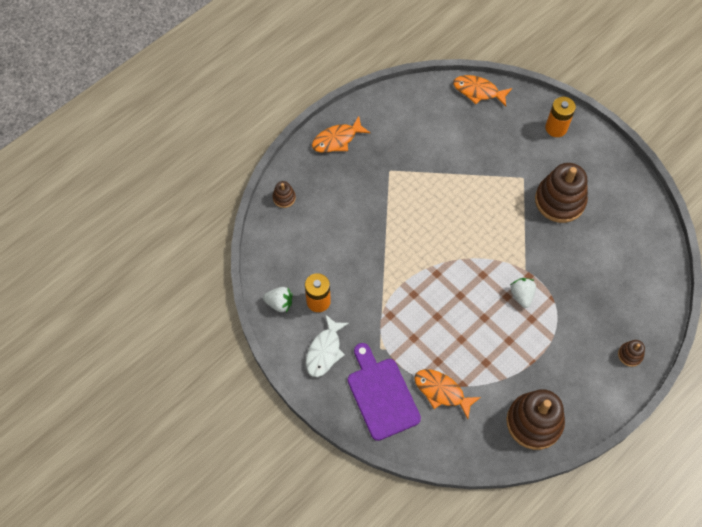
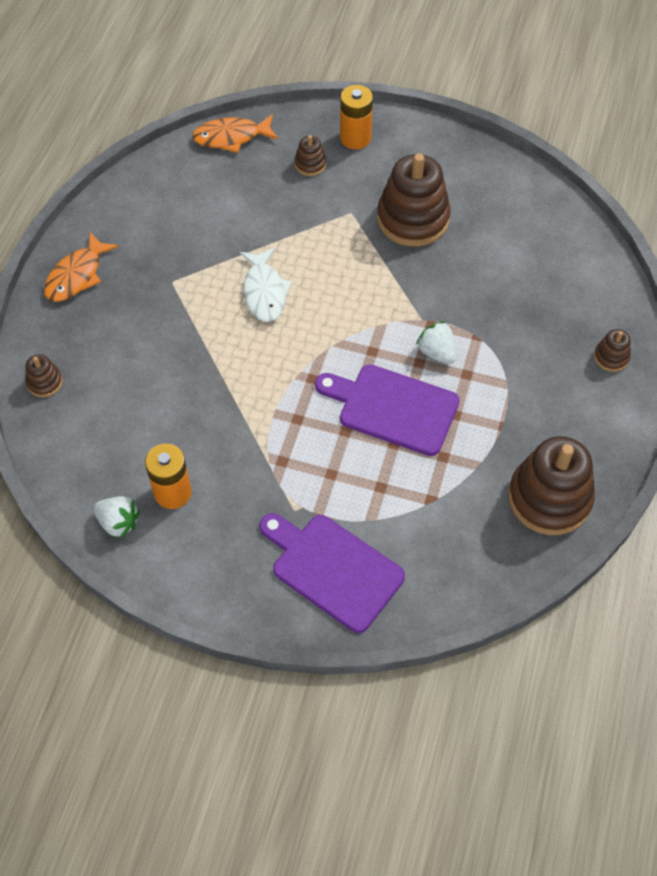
camera: 30 degrees left, 5 degrees down
(279, 303) = (118, 522): white strawberry -> white strawberry turned 45 degrees clockwise
(325, 351) = (220, 553): white fish -> white fish (264, 292)
(442, 391) = (409, 522): orange fish -> none
(473, 317) = (393, 408): none -> purple cutting board
(517, 133) = (310, 164): none -> brown stacking toy

